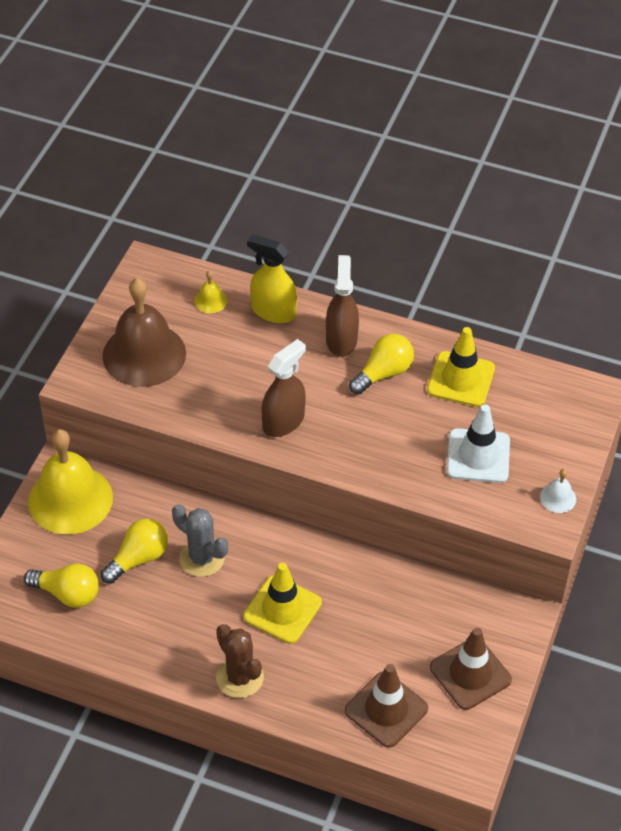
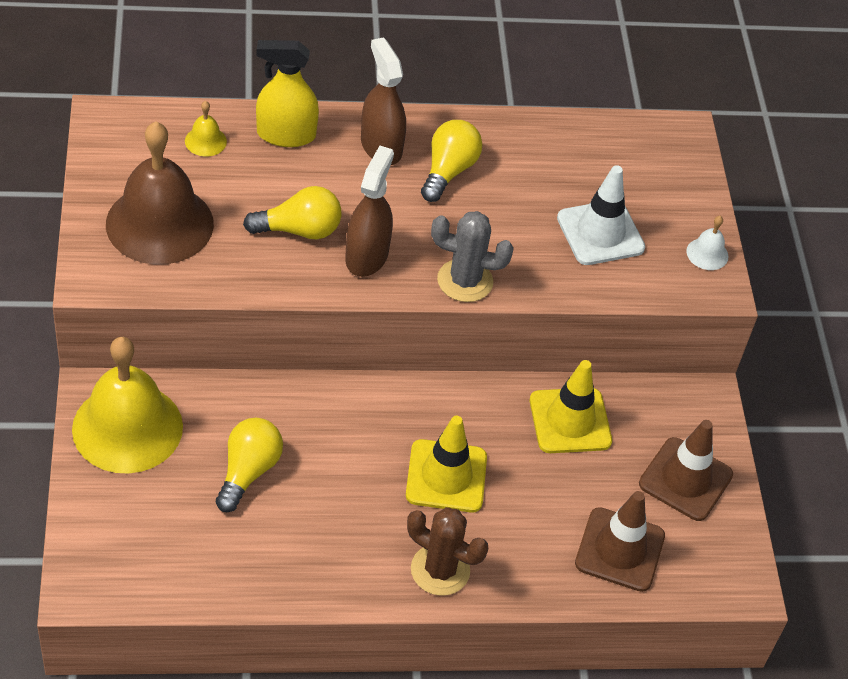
camera: 30 degrees left, 0 degrees up
(67, 594) = (184, 541): yellow light bulb -> yellow light bulb (299, 230)
(202, 558) = (322, 447): grey cactus -> grey cactus (465, 281)
(461, 379) = (535, 155): yellow traffic cone -> yellow traffic cone (570, 421)

